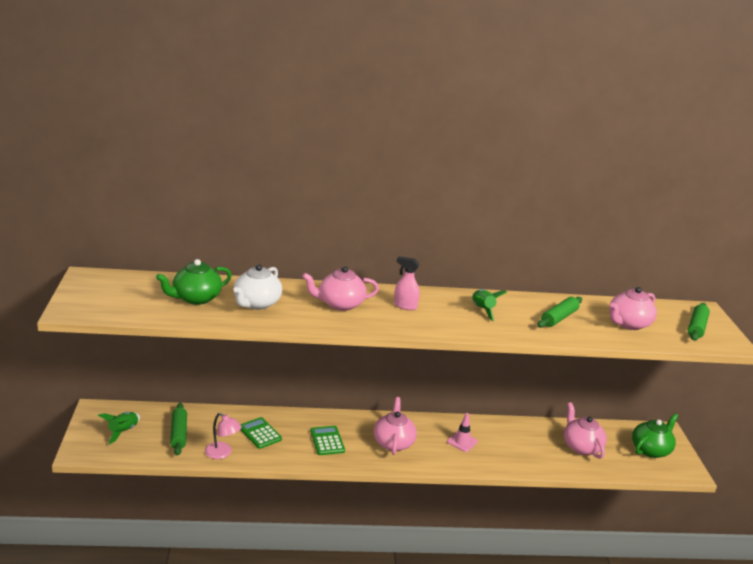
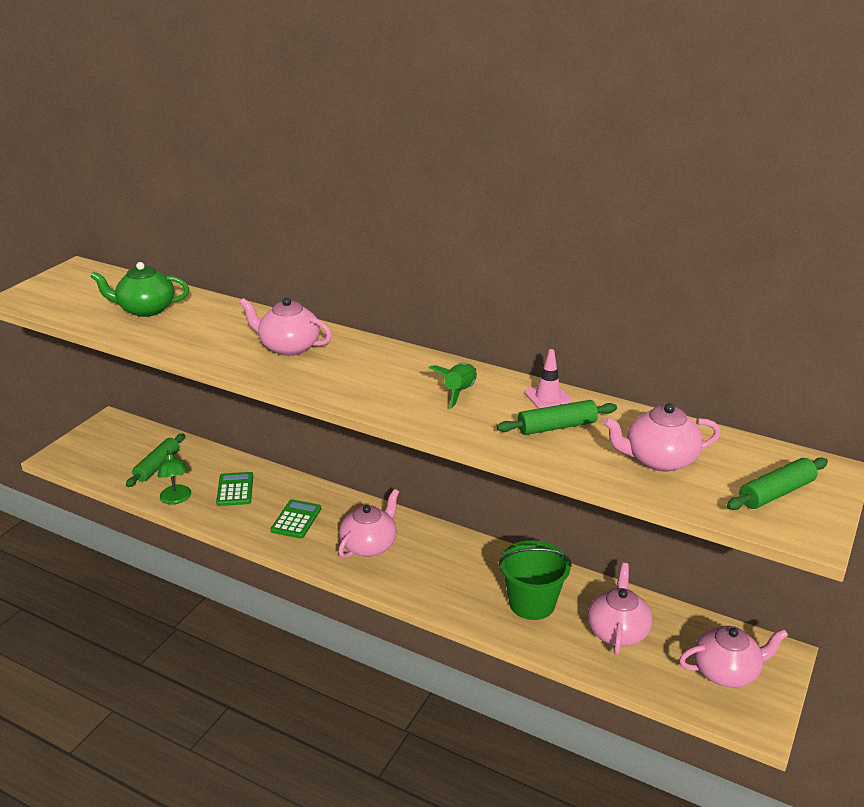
camera: 35 degrees right, 5 degrees up
(123, 431) = (110, 449): green rocket -> none
(222, 453) = (176, 499): pink lamp -> green lamp
(256, 303) = (199, 327): white teapot -> none
(405, 306) = (364, 365): pink spray bottle -> none
(462, 441) = (455, 571): pink traffic cone -> pink traffic cone (548, 397)
(523, 446) = (532, 603): none -> green bucket
(651, 450) = (726, 671): green teapot -> pink teapot

